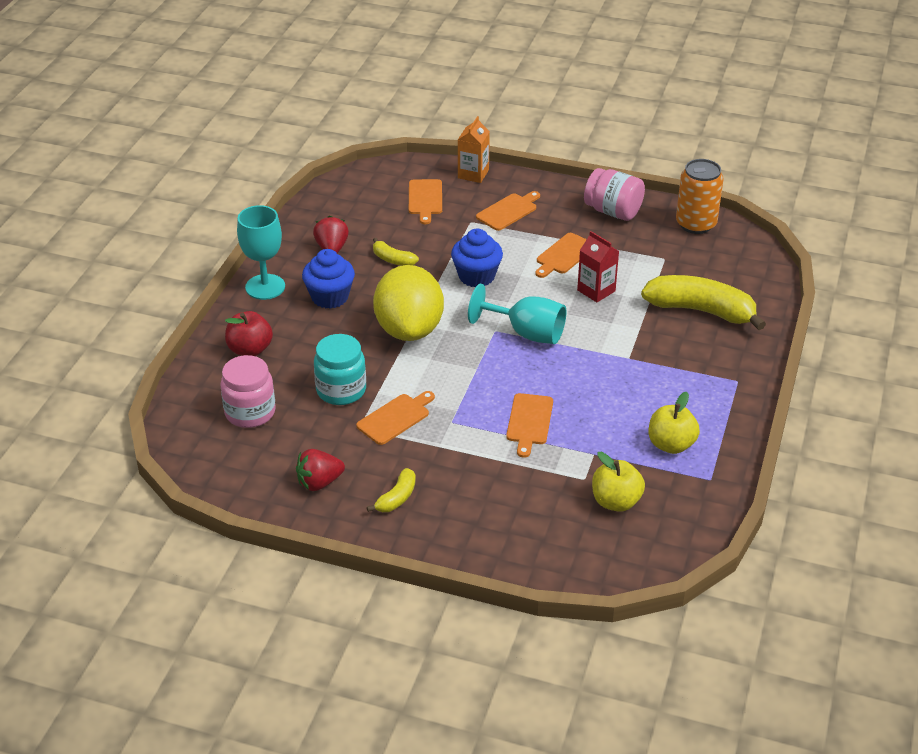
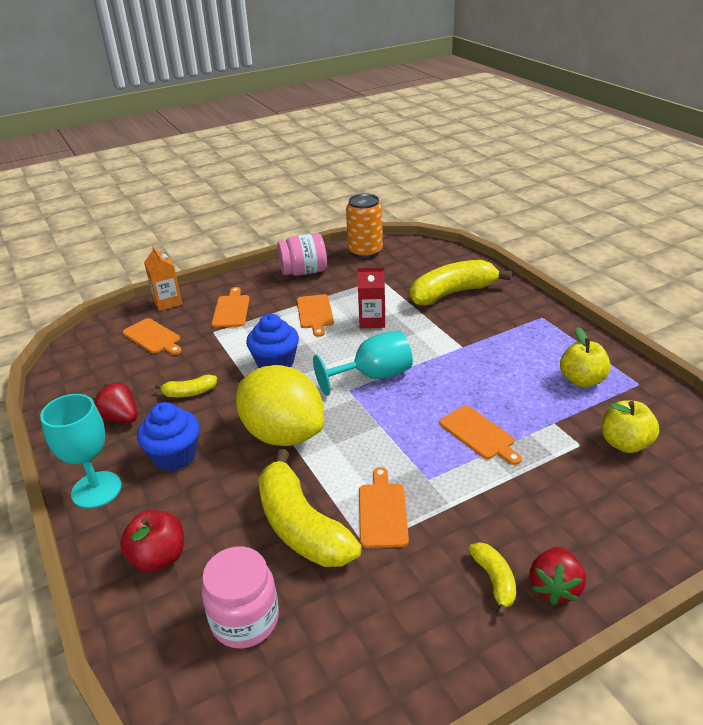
camera: 45 degrees left, 5 degrees down
(319, 482) = (412, 630): red strawberry -> red strawberry (554, 587)
(341, 390) = (301, 526): turquoise jar -> yellow banana

